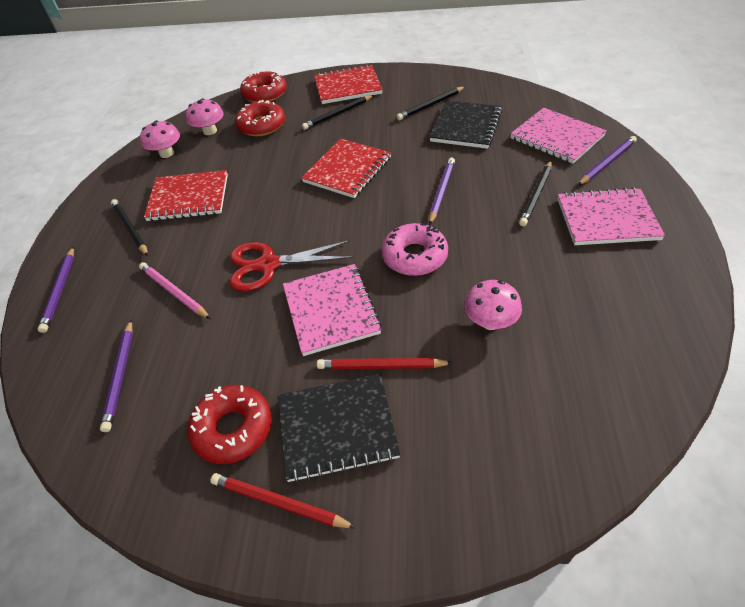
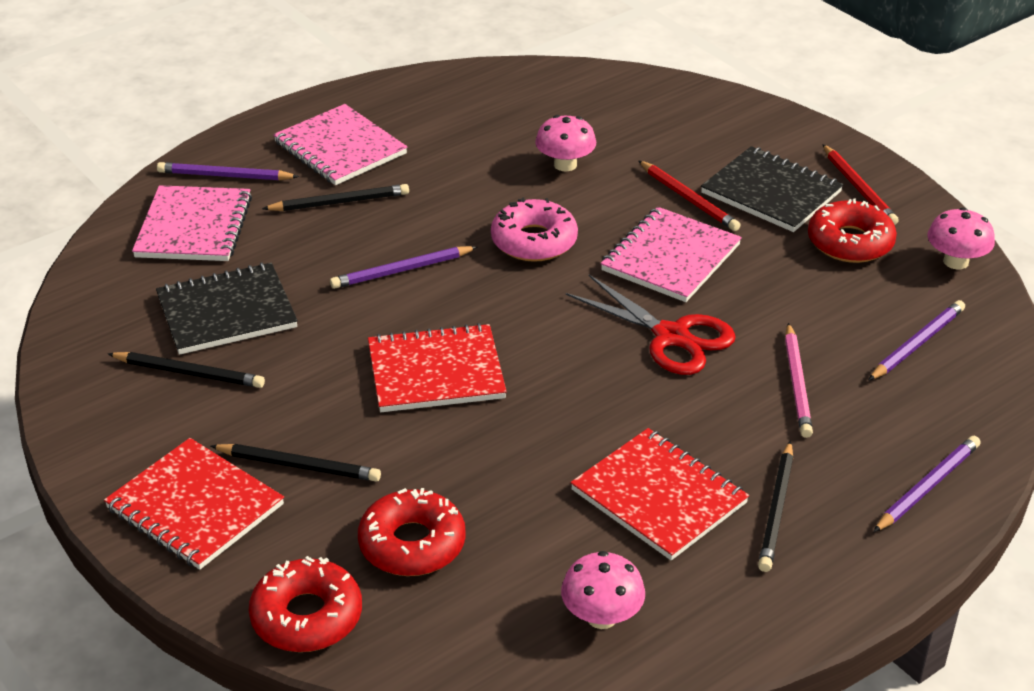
camera: 135 degrees left, 10 degrees down
(210, 131) = (490, 607): pink mushroom -> pink mushroom (956, 261)

